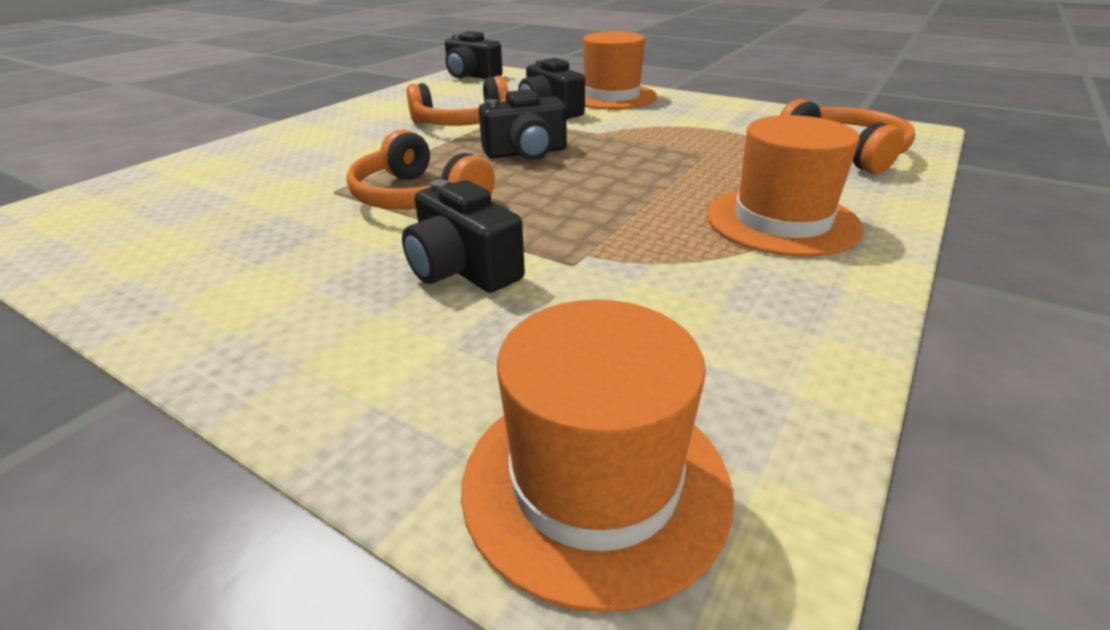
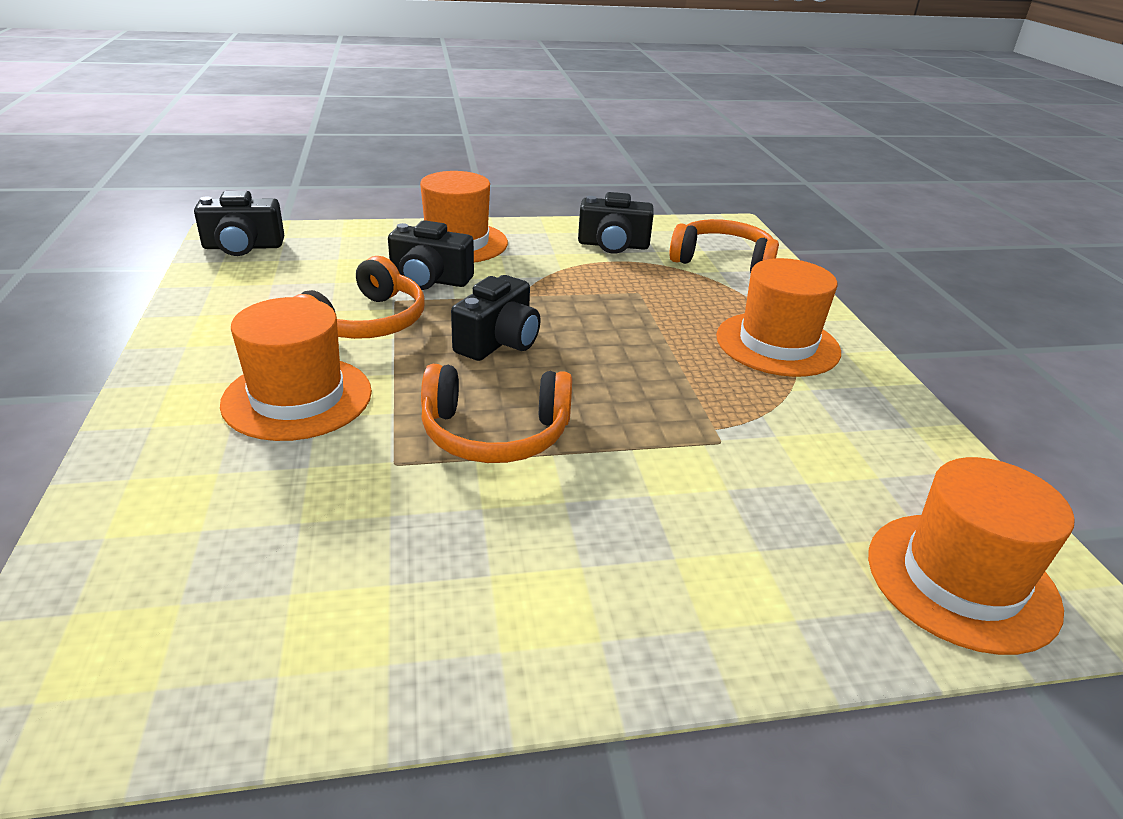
camera: 45 degrees left, 0 degrees up
(353, 146) = (297, 397): none -> orange hat
(463, 269) = (661, 486): black camera -> black camera (613, 245)

